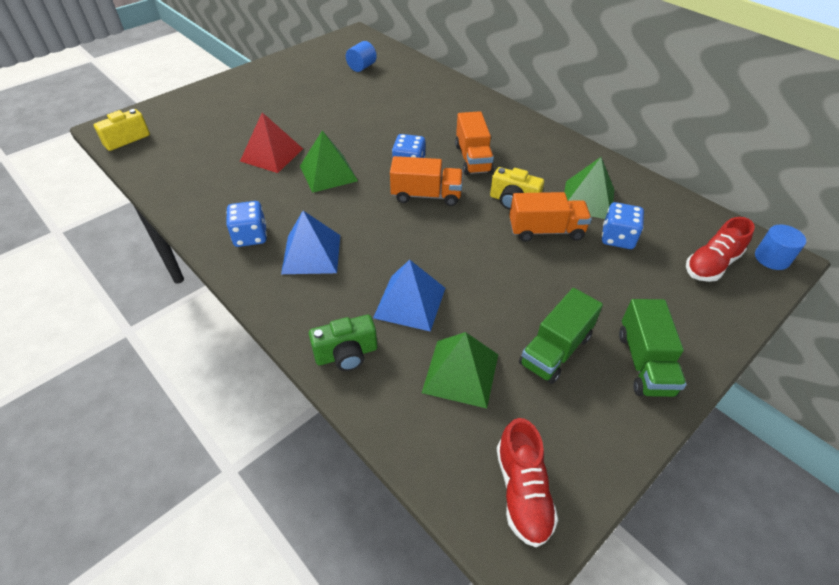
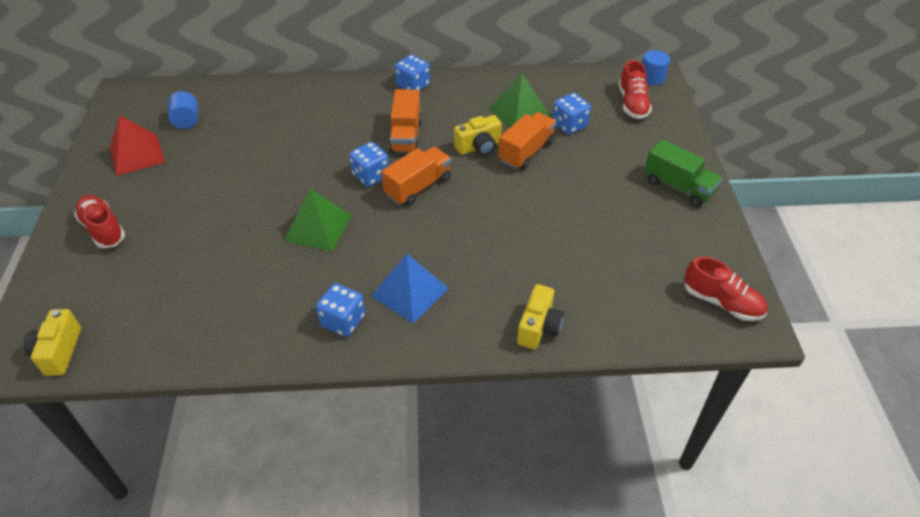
camera: 50 degrees left, 0 degrees up
(235, 96) = (103, 229): none -> red shoe
(271, 154) = (242, 251): red pyramid -> red pyramid (136, 154)
(346, 354) = (539, 327): green camera -> yellow camera
(410, 302) = (522, 264): blue pyramid -> none
(460, 373) = (611, 275): green pyramid -> none
(473, 158) = (406, 136): orange truck -> orange truck turned 60 degrees clockwise
(532, 130) = (413, 85): none -> blue dice
(555, 350) = (633, 218): green truck -> none

